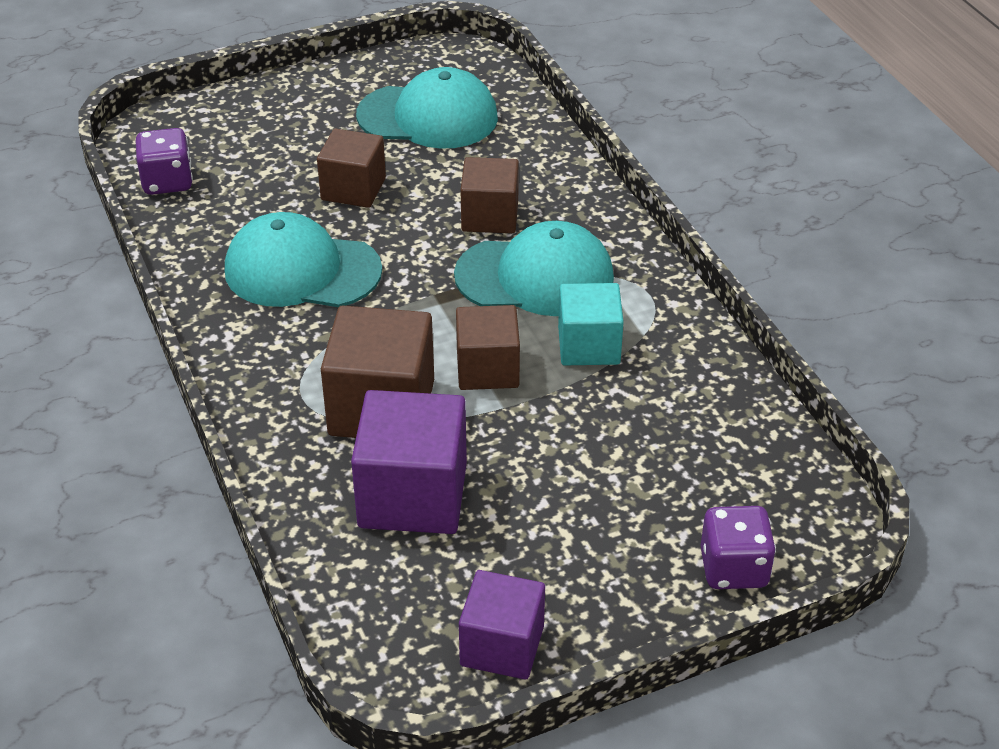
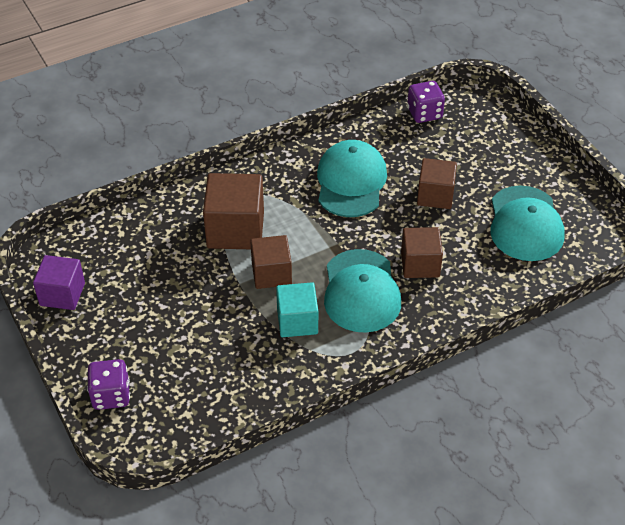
camera: 85 degrees right, 5 degrees up
(413, 495) = (168, 249): purple cube -> none

